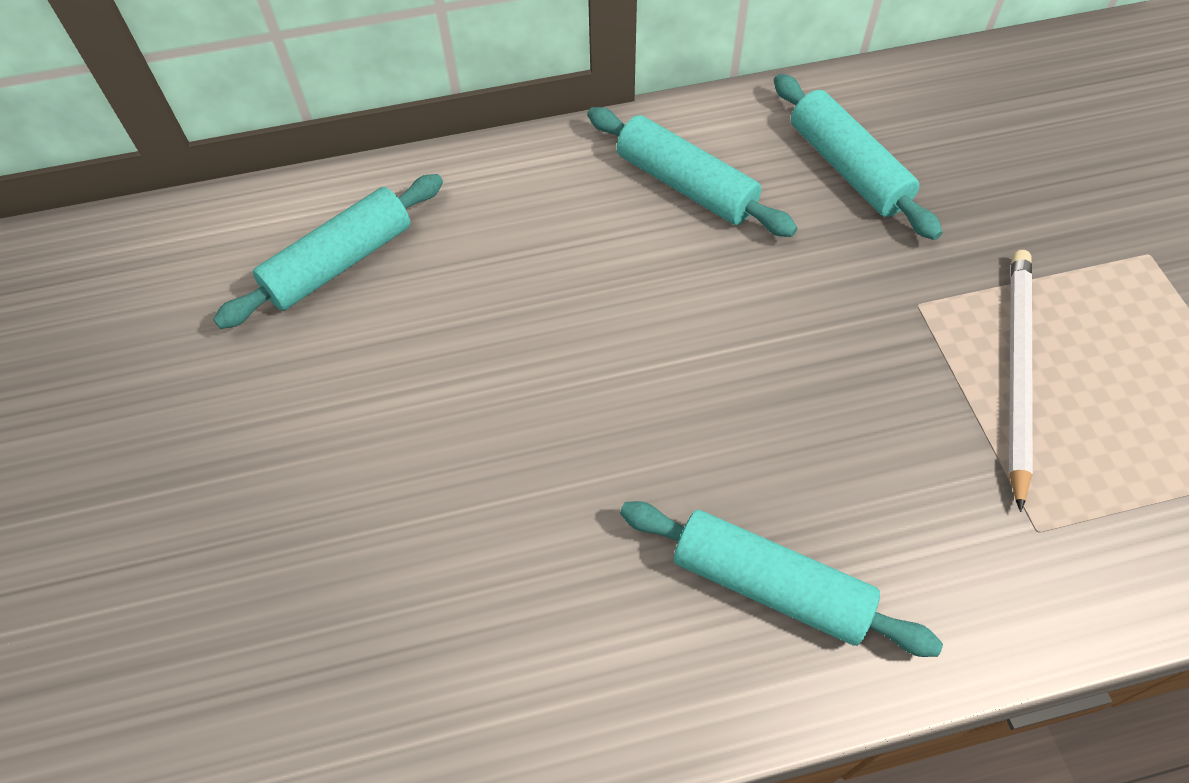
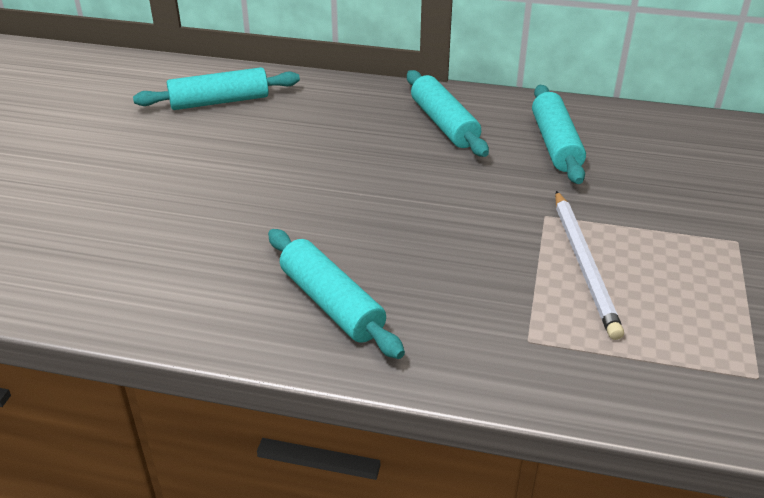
camera: 25 degrees right, 20 degrees down
(1016, 371) = (584, 265): white pencil -> white pencil turned 135 degrees clockwise

